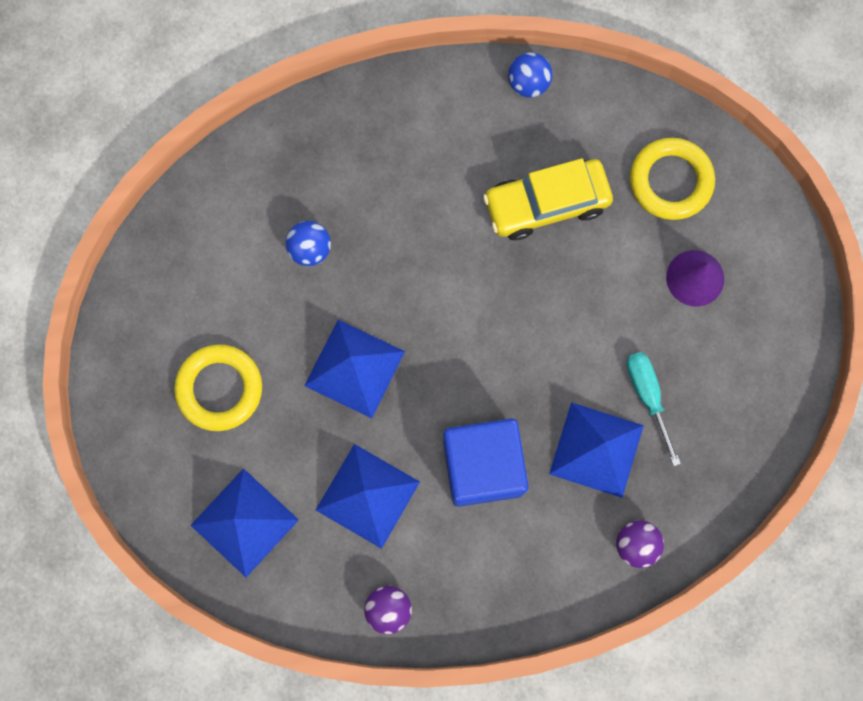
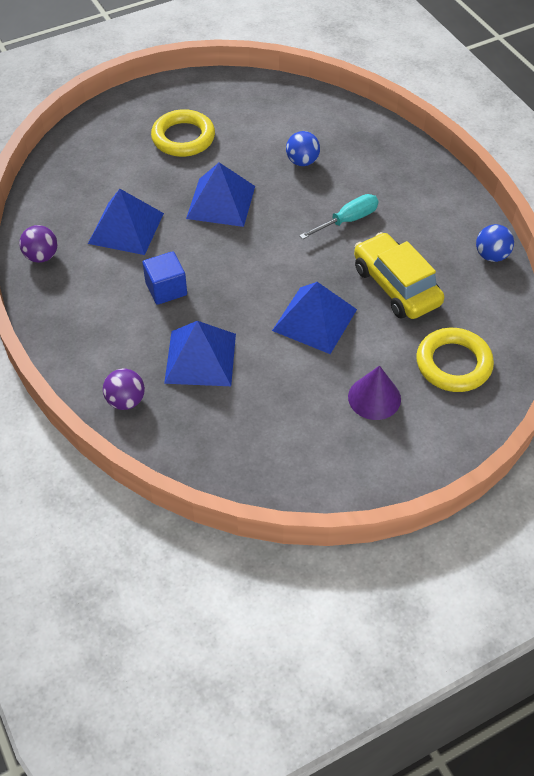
camera: 75 degrees right, 25 degrees down
(244, 522) = (90, 168): blue pyramid -> blue pyramid (314, 319)
(483, 466) = (166, 289): blue cube -> blue cube, size x0.57
(647, 396) = (257, 384): turquoise screwdriver -> turquoise screwdriver (347, 220)

